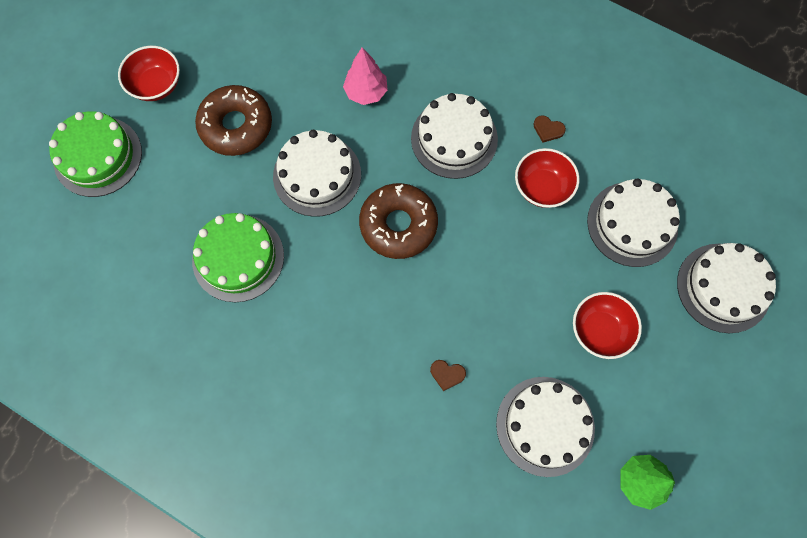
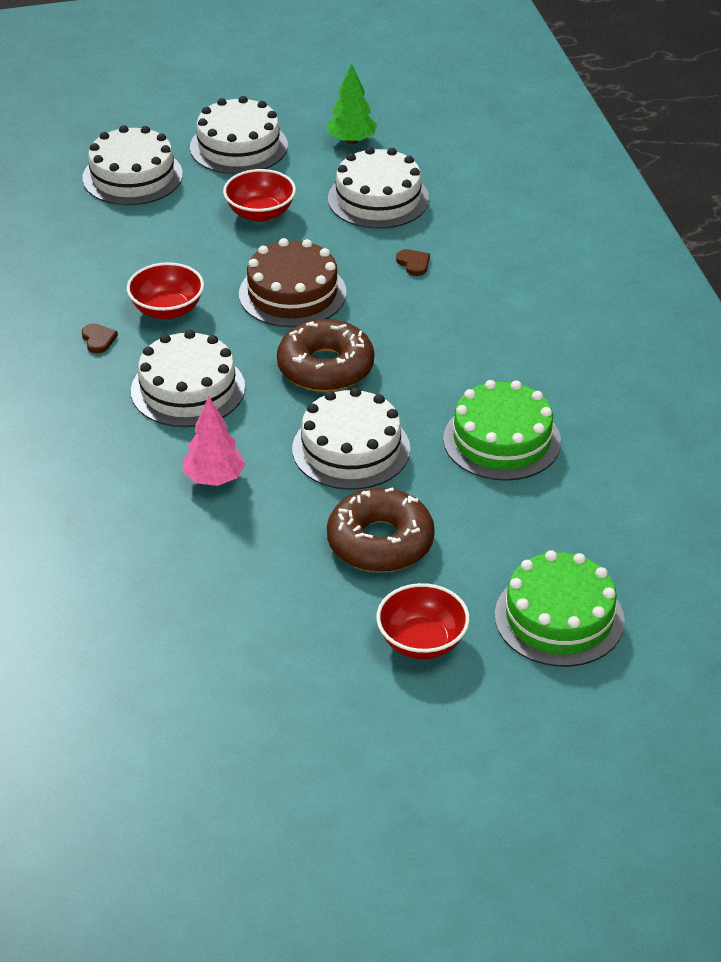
camera: 135 degrees left, 30 degrees down
(489, 271) = (292, 293): none -> brown cake
(632, 224) = (135, 245): white cake -> white cake (238, 146)

